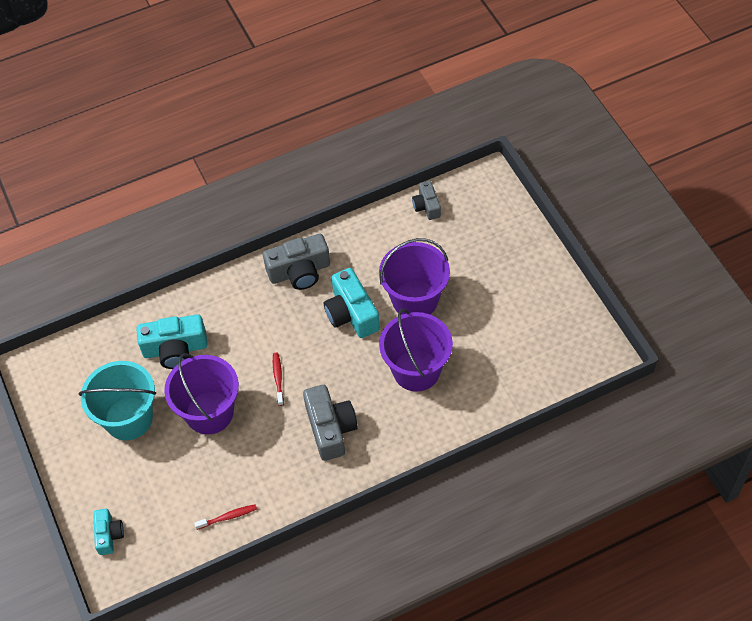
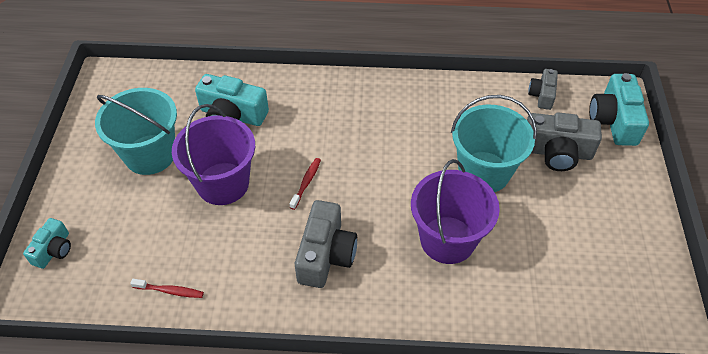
camera: 25 degrees right, 5 degrees down
(299, 271) = (386, 100): grey camera -> grey camera (556, 152)
(351, 313) = (413, 157): turquoise camera -> turquoise camera (614, 120)
(415, 300) = (484, 172): purple bucket -> turquoise bucket

